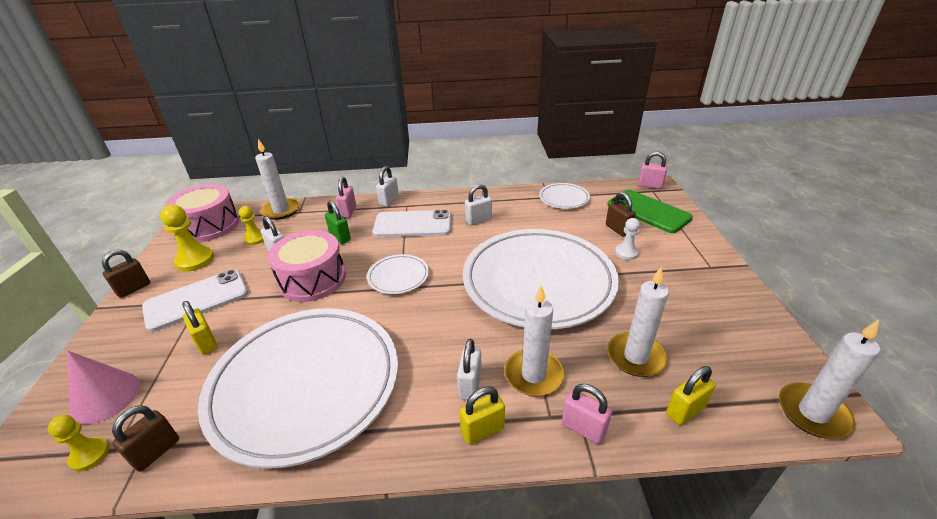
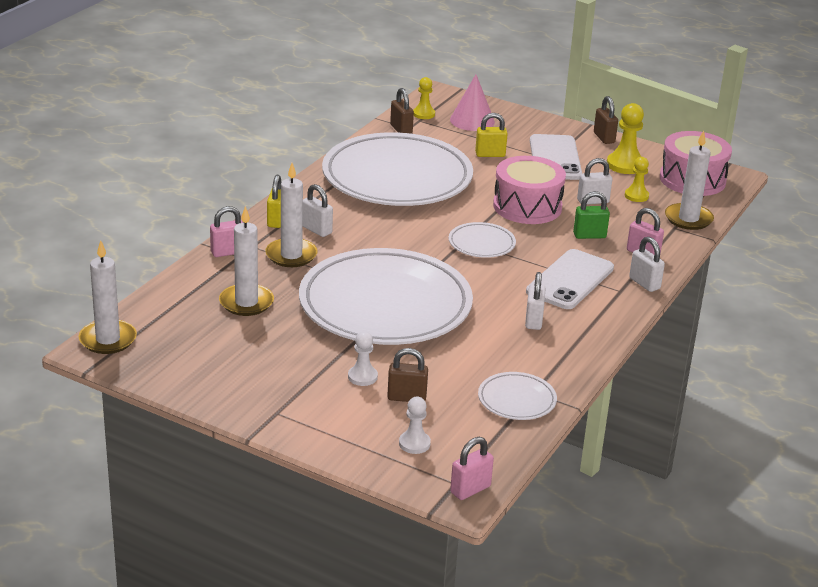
camera: 120 degrees right, 5 degrees down
(648, 211) = (414, 443): green phone -> white pawn
(685, 411) = (183, 293): yellow padlock -> none

